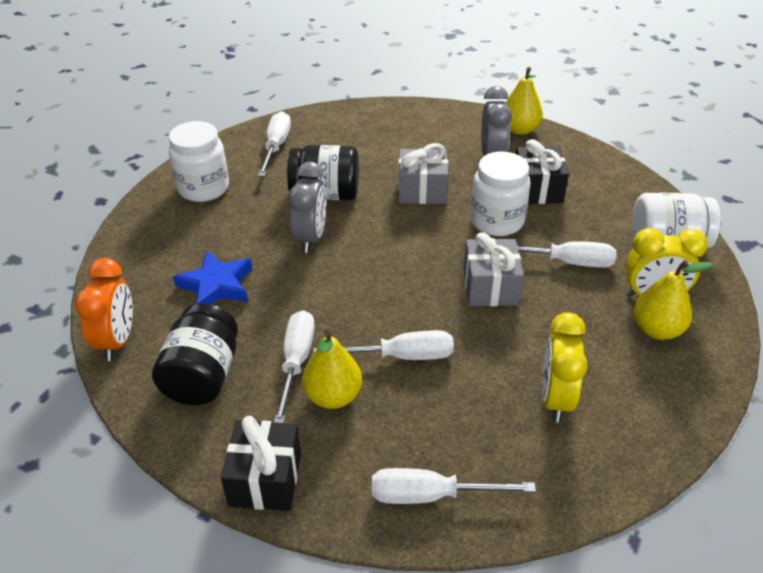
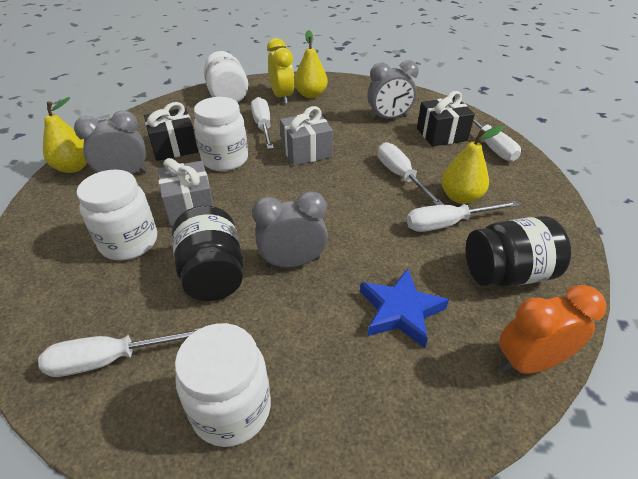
camera: 110 degrees left, 0 degrees up
(265, 479) = (549, 208): black gift -> black gift (441, 134)
(389, 156) = (129, 242): none -> white jar
(555, 399) = (388, 118): yellow clock -> grey clock

